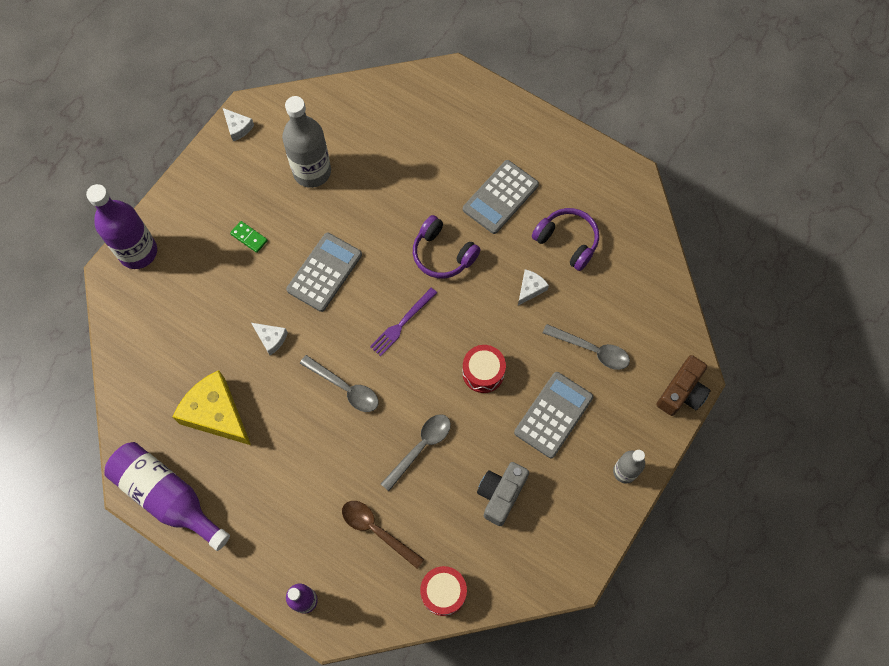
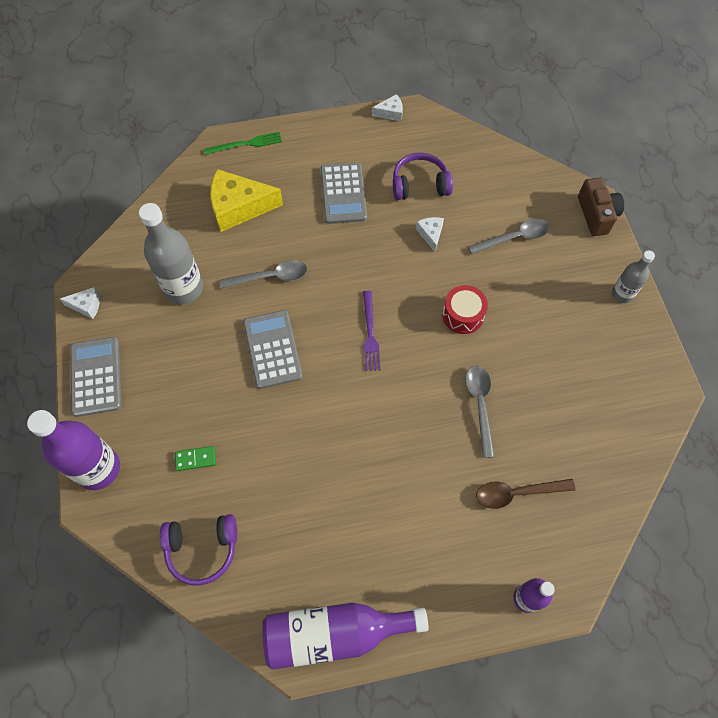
camera: 45 degrees left, 5 degrees down
(216, 414) = (302, 530): yellow cheese -> yellow cheese (239, 207)
(249, 237) = (184, 376): green domino -> green domino (195, 459)
(271, 339) = (284, 433): white cheese -> white cheese (390, 113)
(345, 388) = (380, 416): grey spoon -> grey spoon (270, 277)
(443, 254) = (346, 263): purple headphones -> purple headphones (202, 549)
(443, 592) = (609, 488): red drum -> none
(471, 93) = (246, 144): none -> green fork
(500, 494) = (567, 384): grey camera -> none
(553, 415) = (538, 300): grey calculator -> grey calculator (96, 376)

